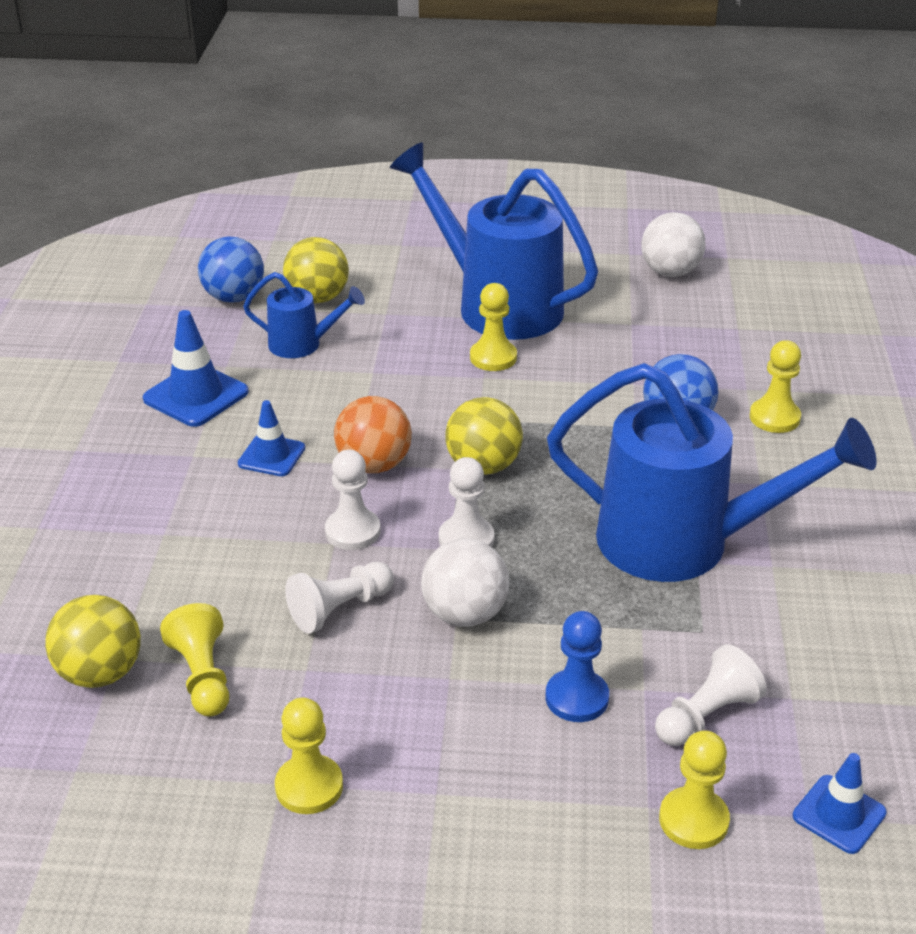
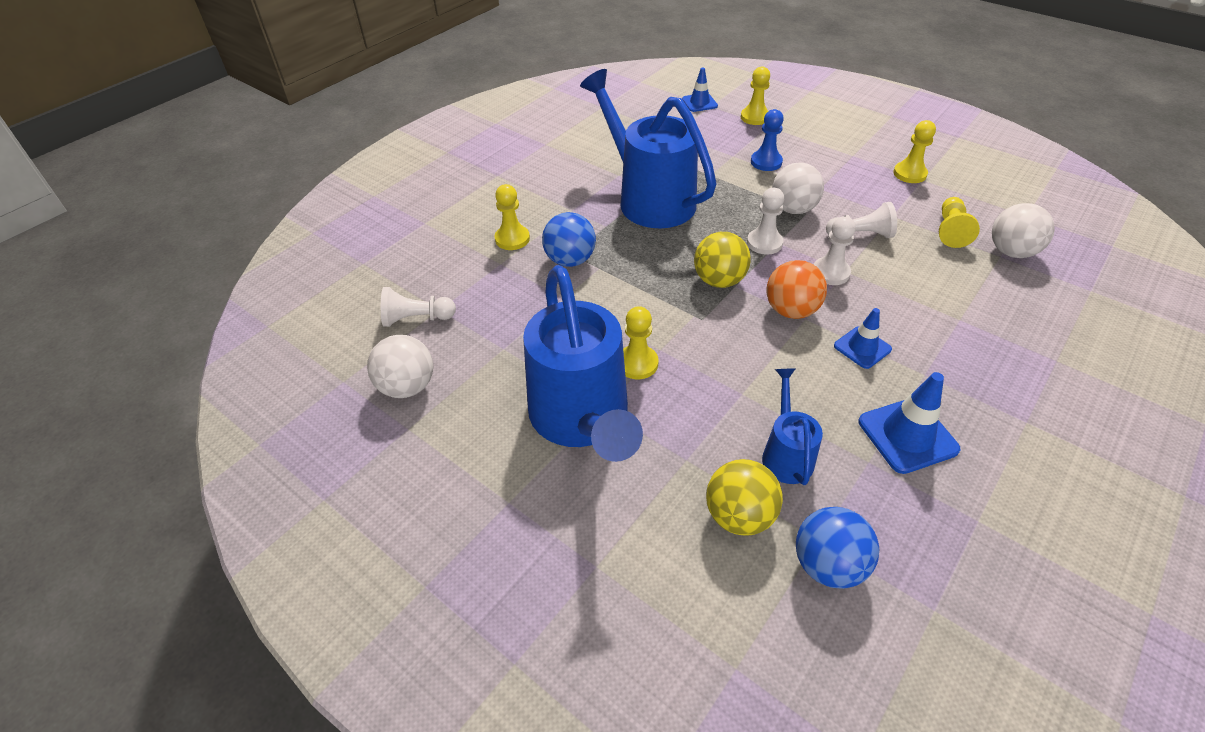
camera: 145 degrees left, 10 degrees up
(100, 673) = (1011, 252): yellow ball -> white ball
(303, 345) = (786, 454): blue watering can -> blue watering can turned 45 degrees clockwise
(706, 715) = (716, 139): white pawn -> white pawn (417, 319)

